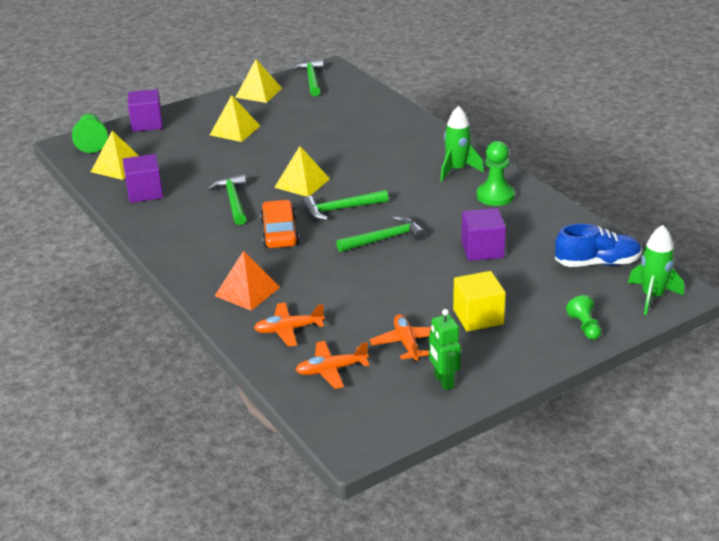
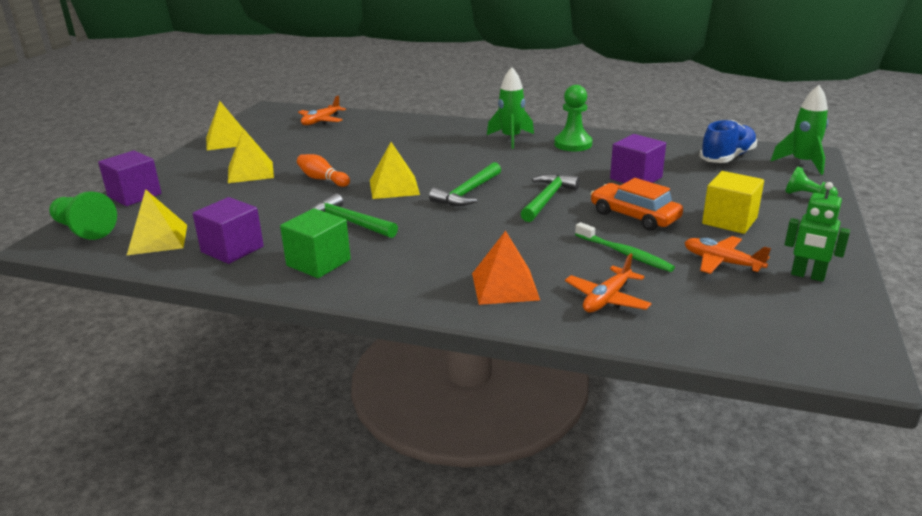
camera: 40 degrees left, 5 degrees down
(175, 224) = (318, 262): none -> green cube
(268, 156) = (322, 179): none -> orange bowling pin
(279, 232) = (444, 229): orange car -> orange car (634, 216)
(311, 79) = (265, 120): green hammer -> none
(331, 370) = (710, 312): orange plane -> orange plane (321, 121)
(356, 305) = (624, 253): none -> green toothbrush

